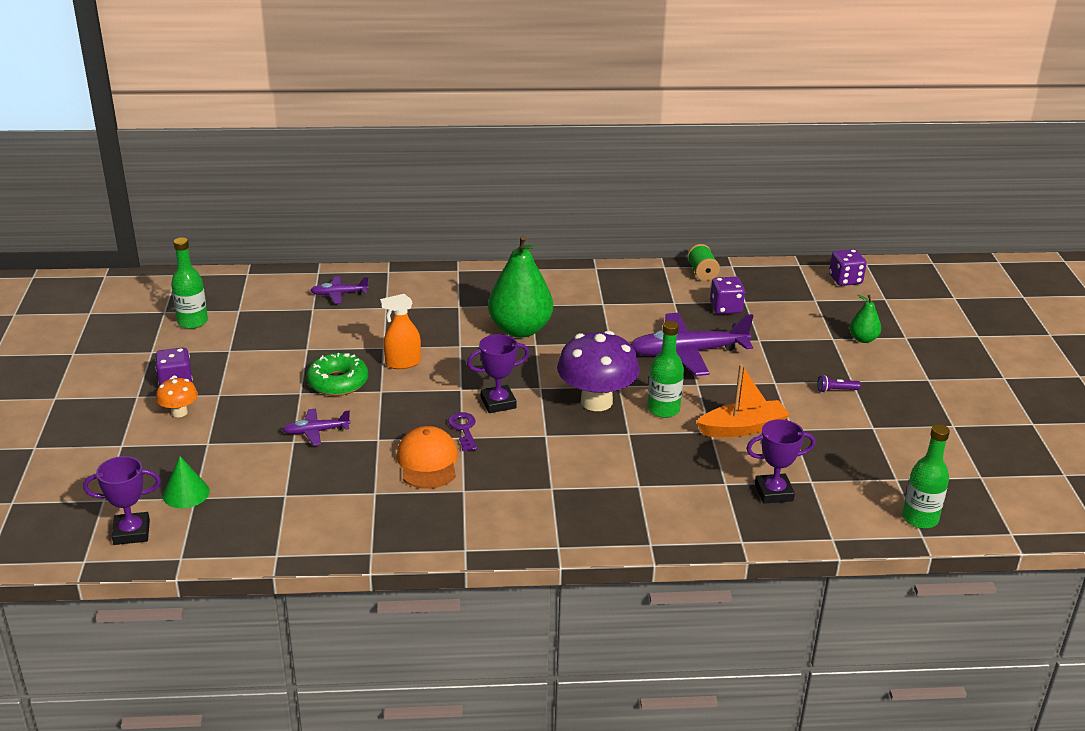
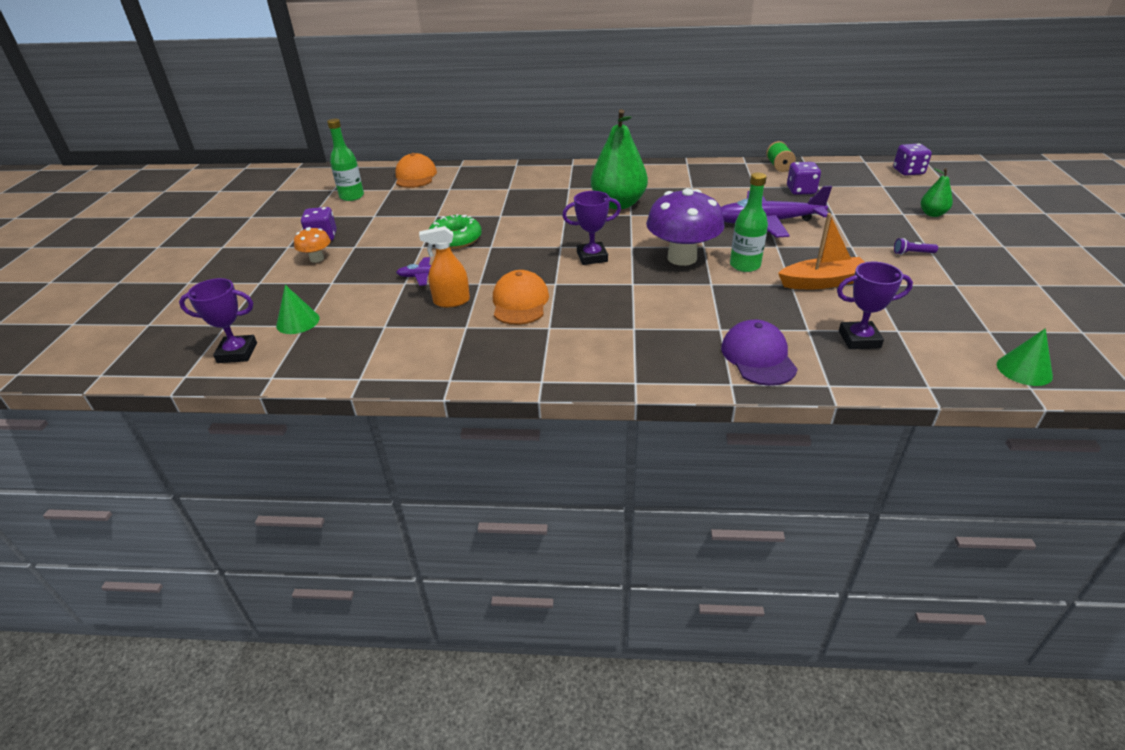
camera: 10 degrees right, 5 degrees up
(265, 290) = (415, 176): none -> orange cap
(339, 294) = (473, 179): purple plane -> none
(402, 363) = (514, 226): orange spray bottle -> orange spray bottle (451, 301)
(464, 429) = (558, 277): purple key -> none
(676, 515) = (758, 357): none -> purple cap
(920, 518) = (1024, 370): green bottle -> green cone

